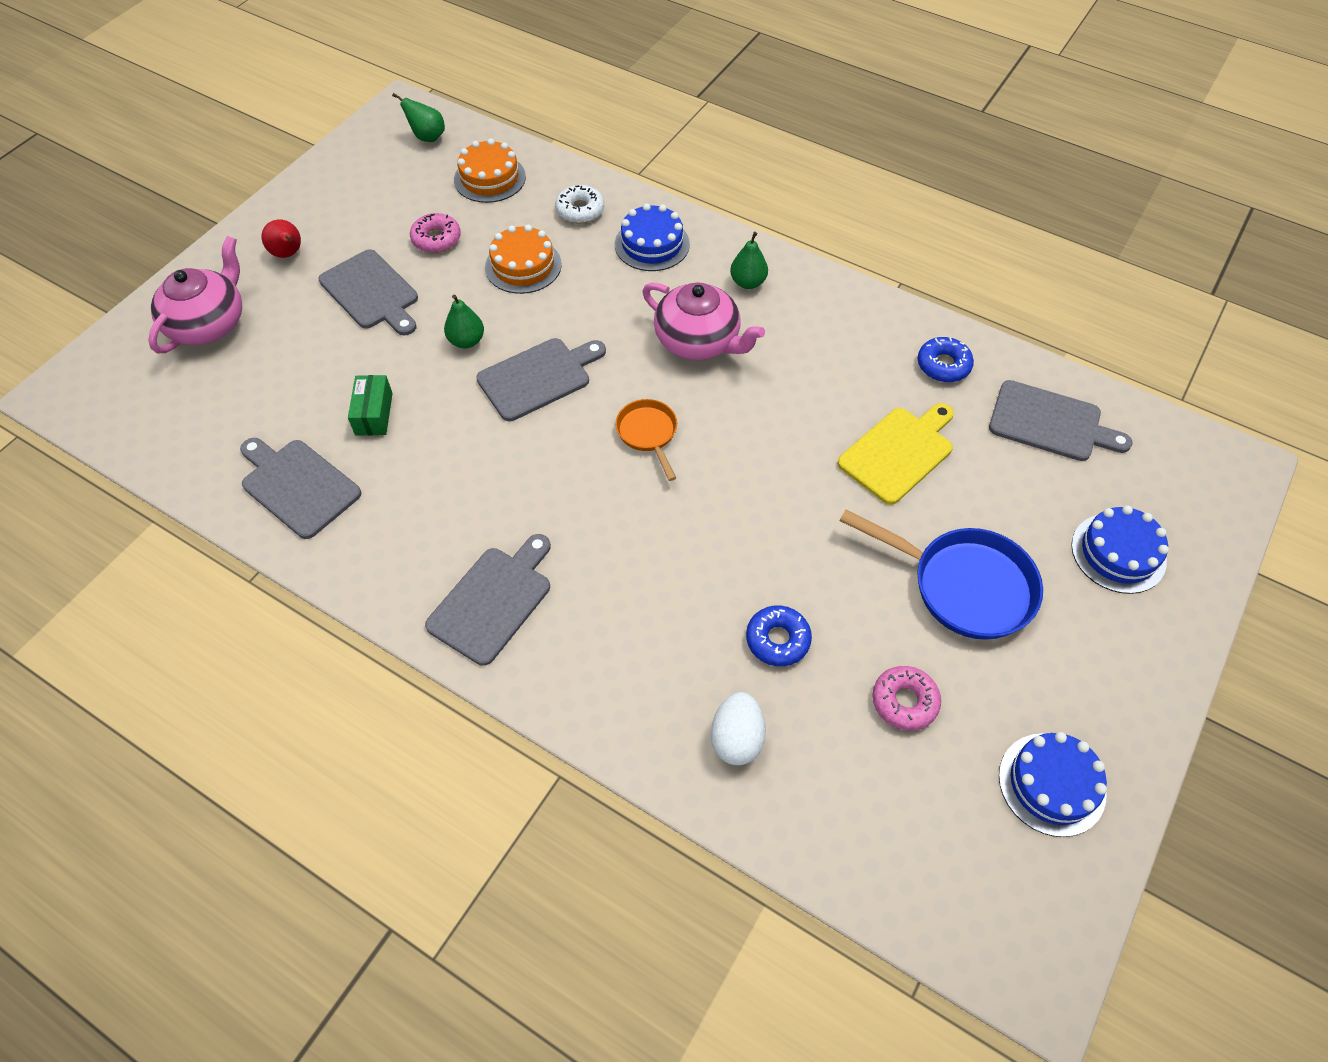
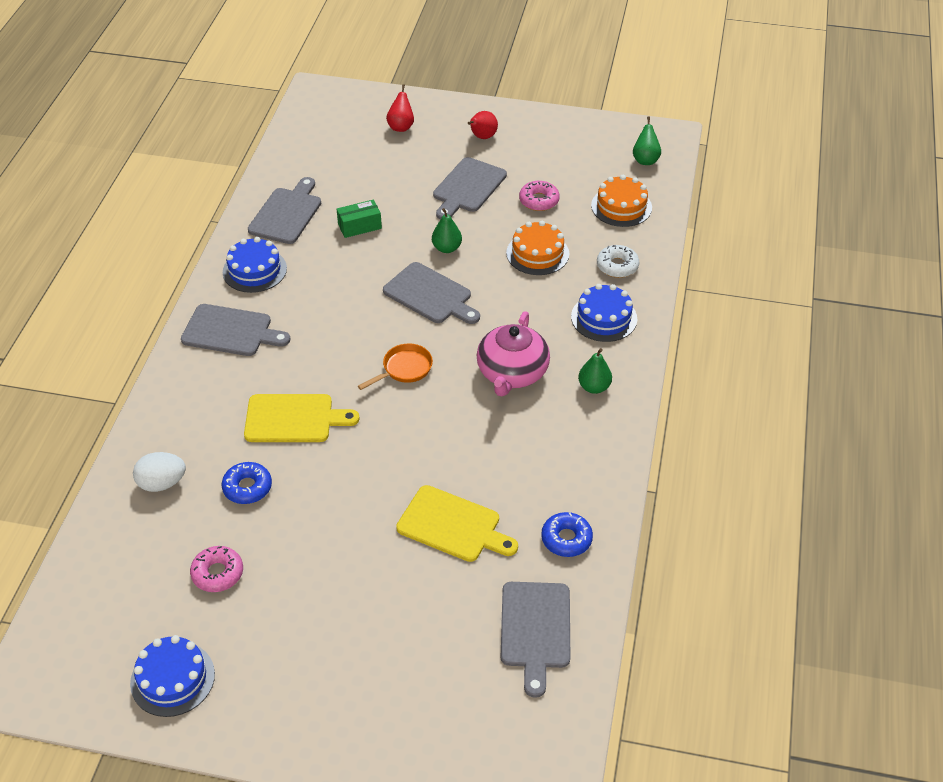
camera: 70 degrees right, 10 degrees down
(209, 323) = (401, 127): pink teapot -> red pear
(682, 564) = (293, 418): none -> yellow cutting board
(963, 585) = (334, 593): blue pan -> none
(1118, 553) = (407, 700): blue cake -> blue cake (254, 270)

